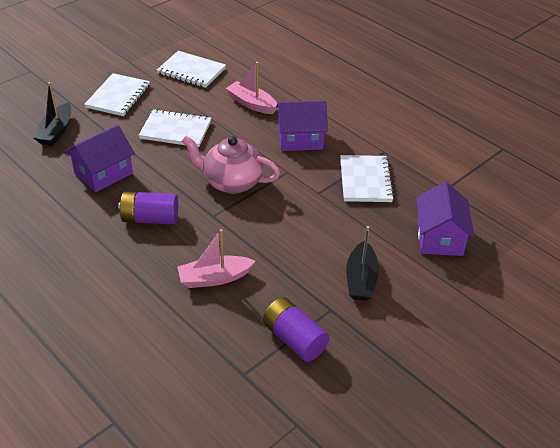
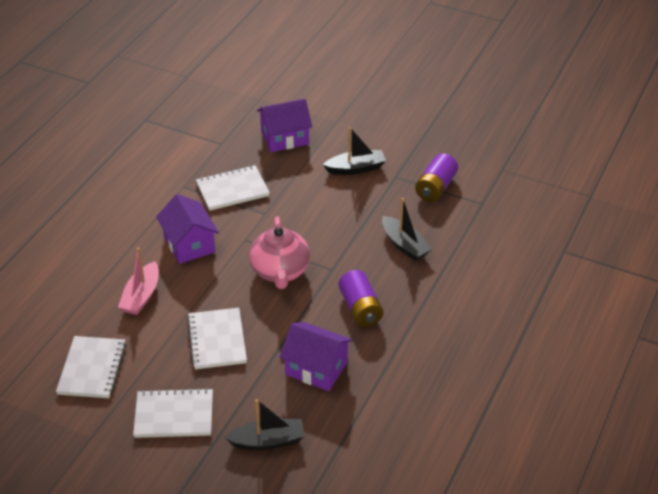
camera: 110 degrees left, 0 degrees up
(214, 278) = (404, 245): pink boat -> black boat

